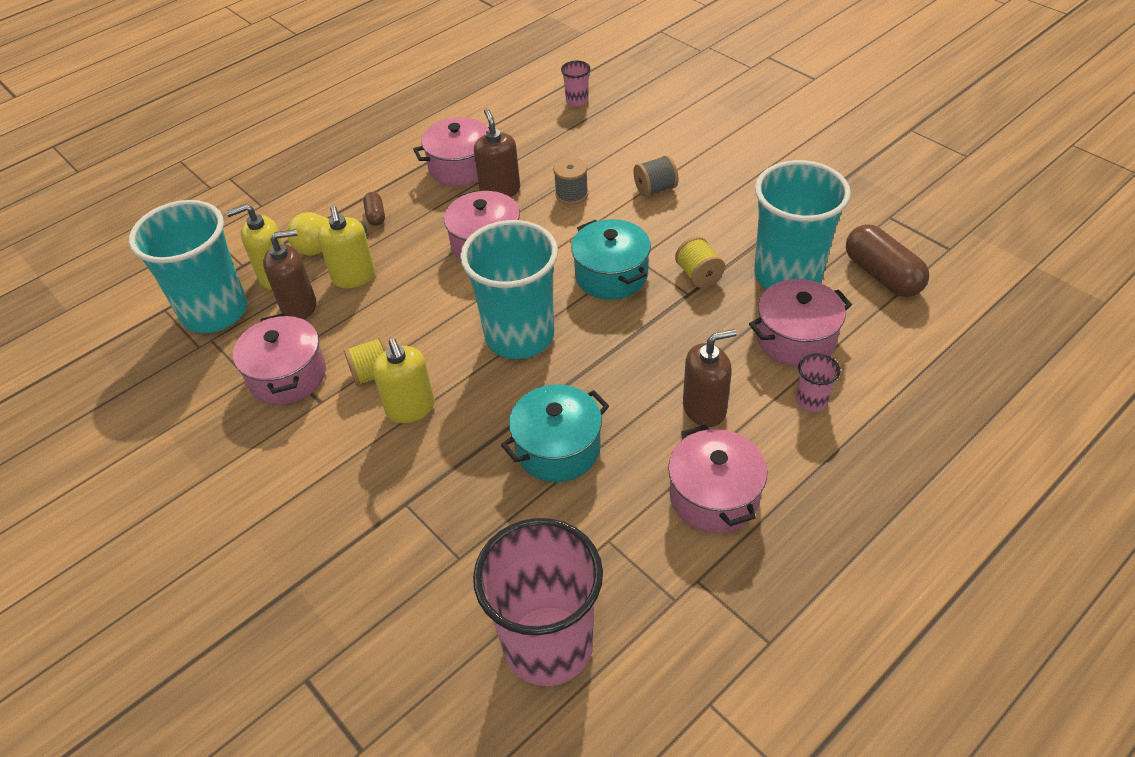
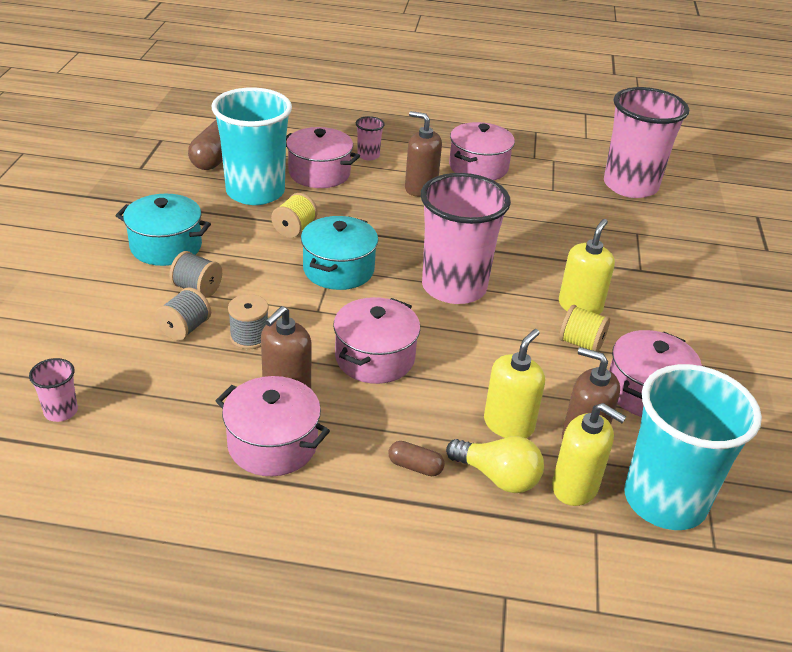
camera: 135 degrees left, 10 degrees down
(375, 216) = (415, 466): brown capsule -> brown capsule turned 75 degrees clockwise
(519, 336) = (454, 287): turquoise cup -> pink cup
(558, 448) = (522, 229): turquoise pot -> turquoise pot (166, 246)
(610, 168) = (185, 329): none -> grey spool

